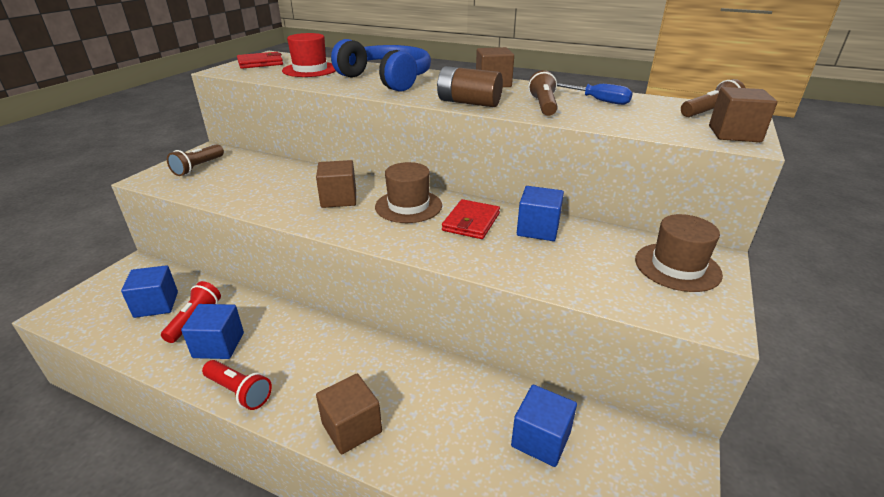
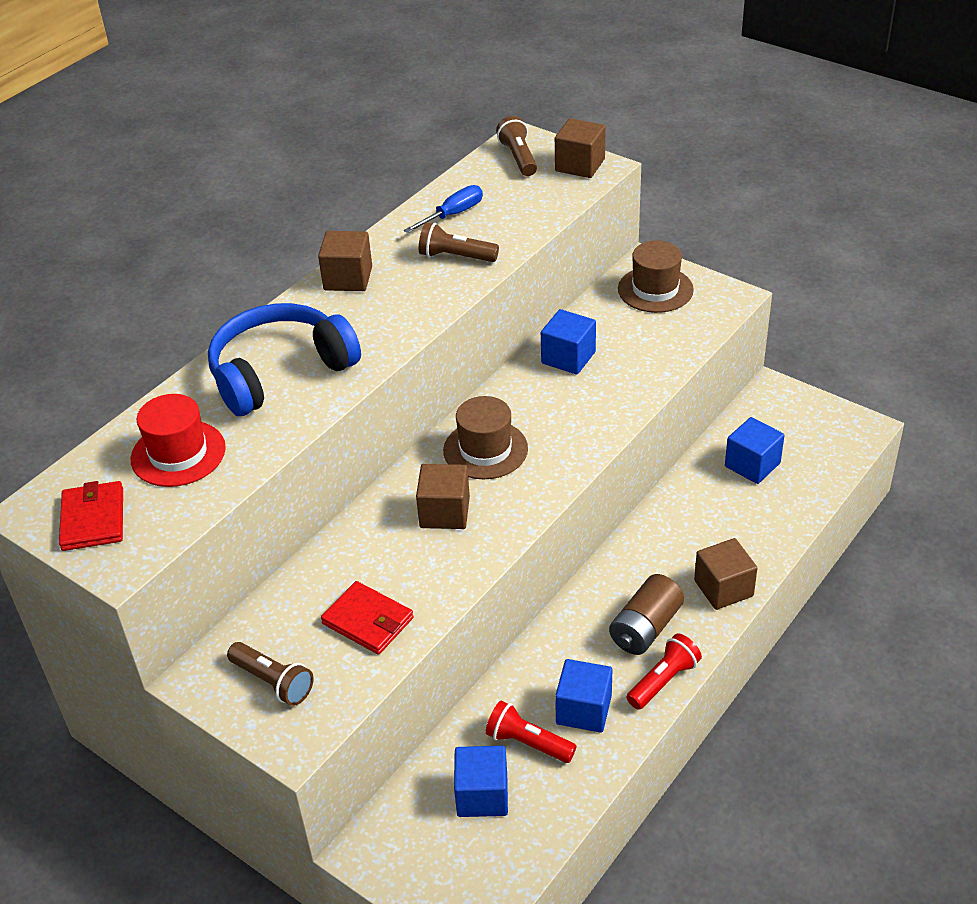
camera: 75 degrees left, 10 degrees up
(468, 103) = (422, 310): brown battery -> brown battery (645, 628)
(471, 222) = (539, 403): red wallet -> red wallet (368, 621)

